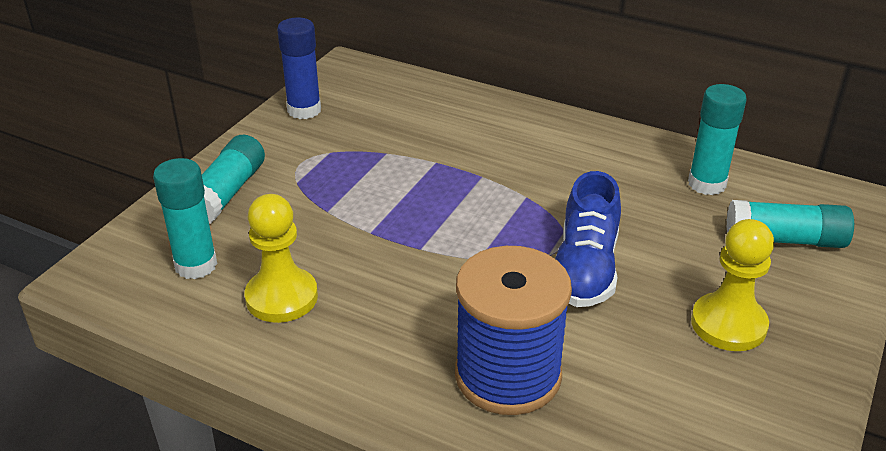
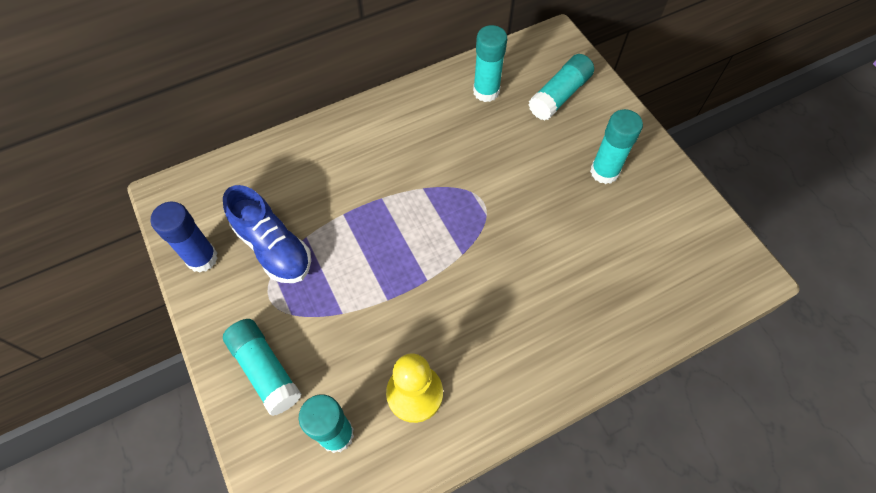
camera: 55 degrees left, 25 degrees up
(508, 375) = (573, 305): blue spool -> none
(585, 269) = (514, 205): blue shoe -> blue shoe (273, 247)
(728, 324) = (604, 172): yellow pawn -> turquoise glue stick

